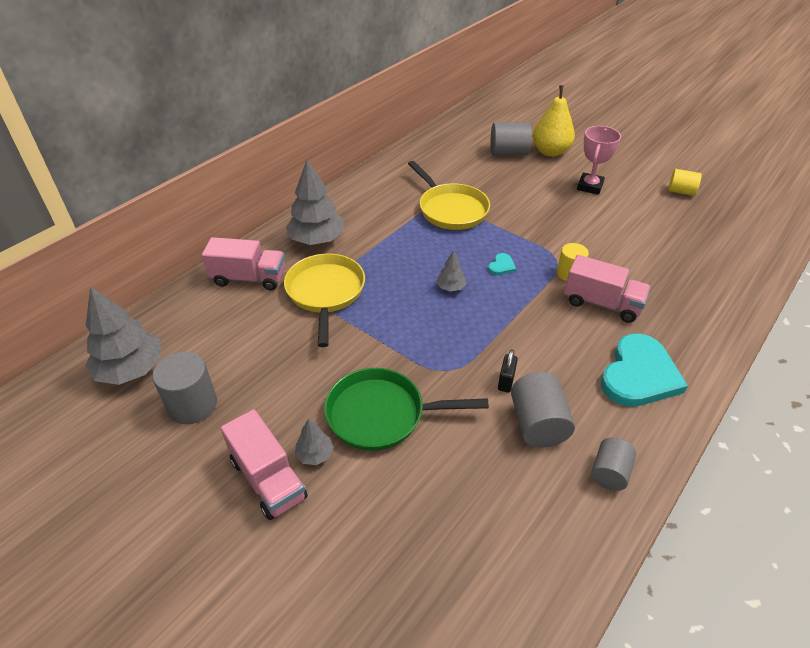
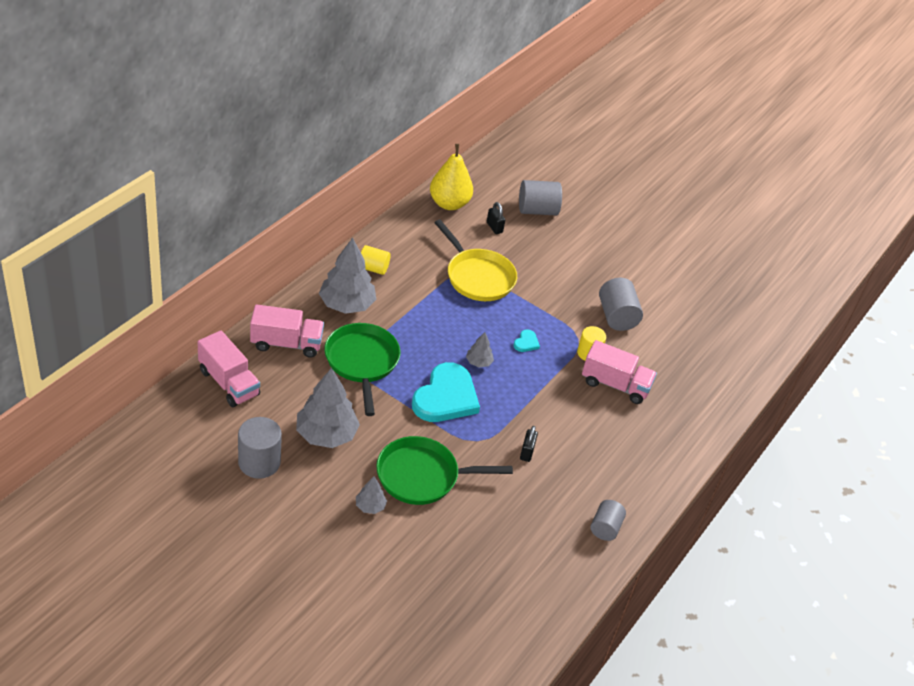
camera: 10 degrees left, 0 degrees up
(131, 369) = (196, 429): grey tree -> grey tree (326, 434)
(268, 479) = (334, 524): pink truck -> pink truck (229, 383)
(325, 293) = (362, 362): yellow pan -> green pan
(467, 168) = (494, 227): none -> black padlock
(538, 424) = (551, 488): grey cylinder -> grey cylinder (616, 316)
(550, 152) = (581, 211): yellow pear -> yellow pear (449, 203)
(589, 186) = (617, 257): pink trophy -> none
(639, 375) = (639, 451): turquoise heart -> turquoise heart (446, 397)
(681, 191) = (706, 269): yellow cylinder -> yellow cylinder (373, 268)

